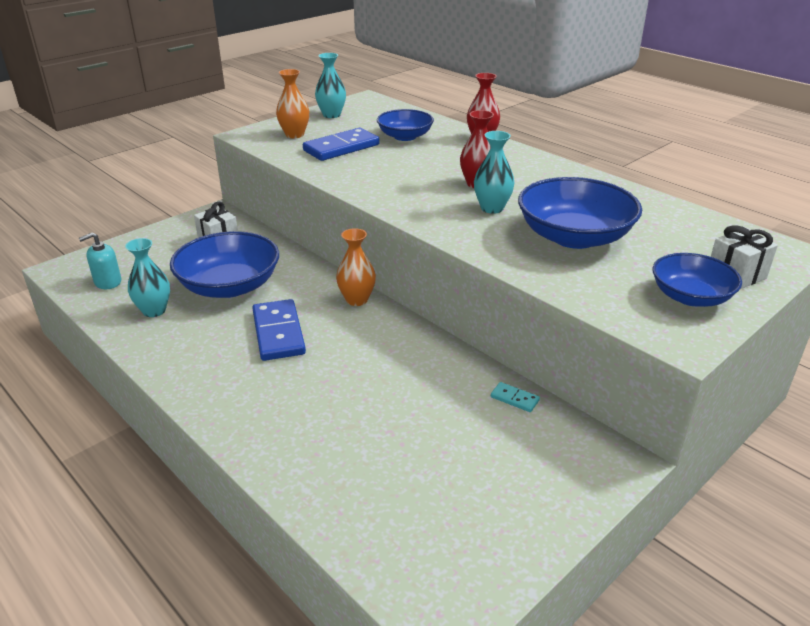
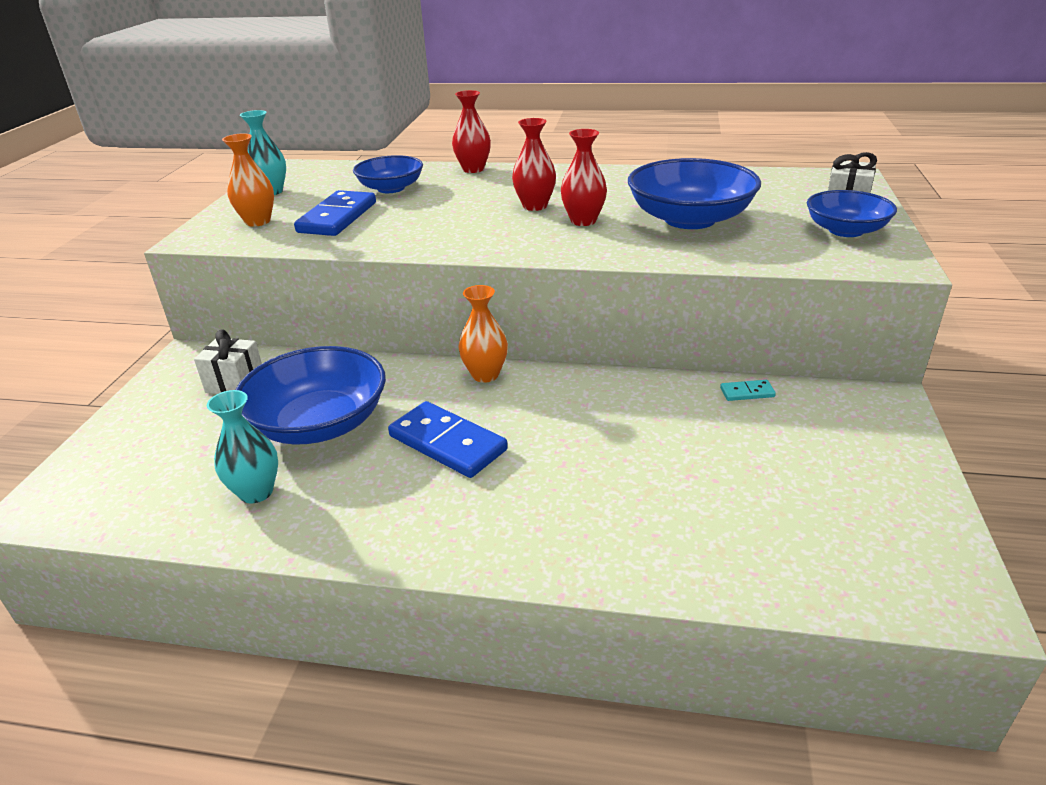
camera: 35 degrees left, 0 degrees up
(108, 282) = (138, 491): turquoise soap dispenser -> none
(492, 208) = (583, 221): turquoise vase -> red vase

